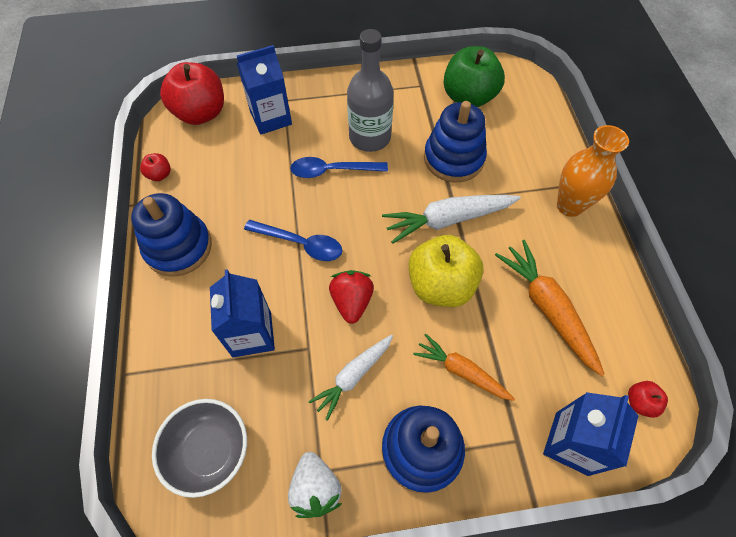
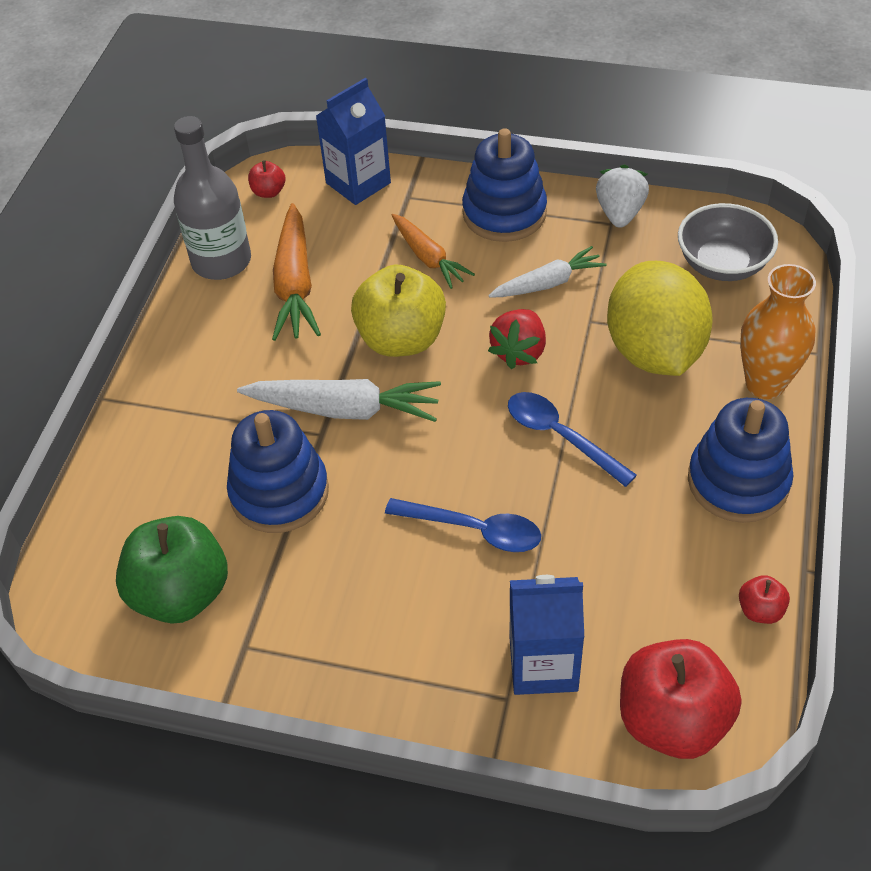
camera: 155 degrees left, 10 degrees down
(252, 334) = (654, 351): blue carton -> yellow lemon
(370, 137) = (388, 570): grey bottle -> grey bottle (221, 261)
(569, 206) = (173, 380): orange vase -> orange vase (765, 384)

